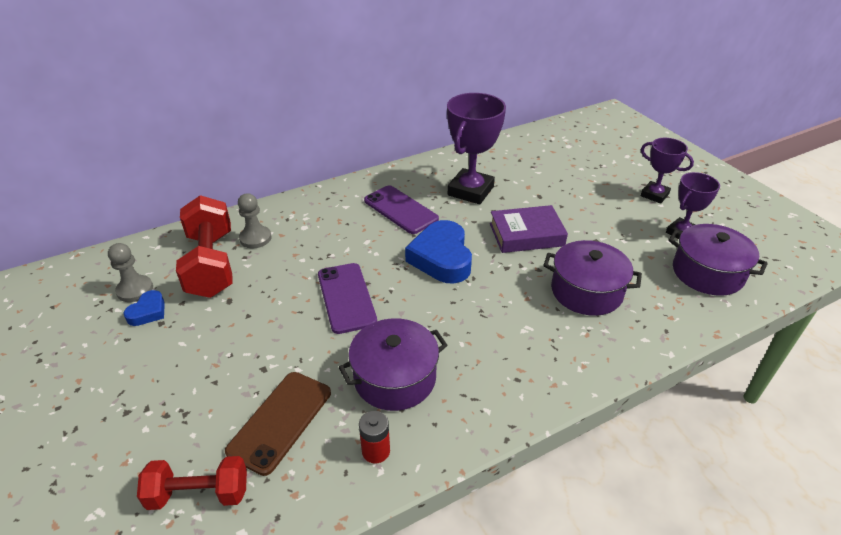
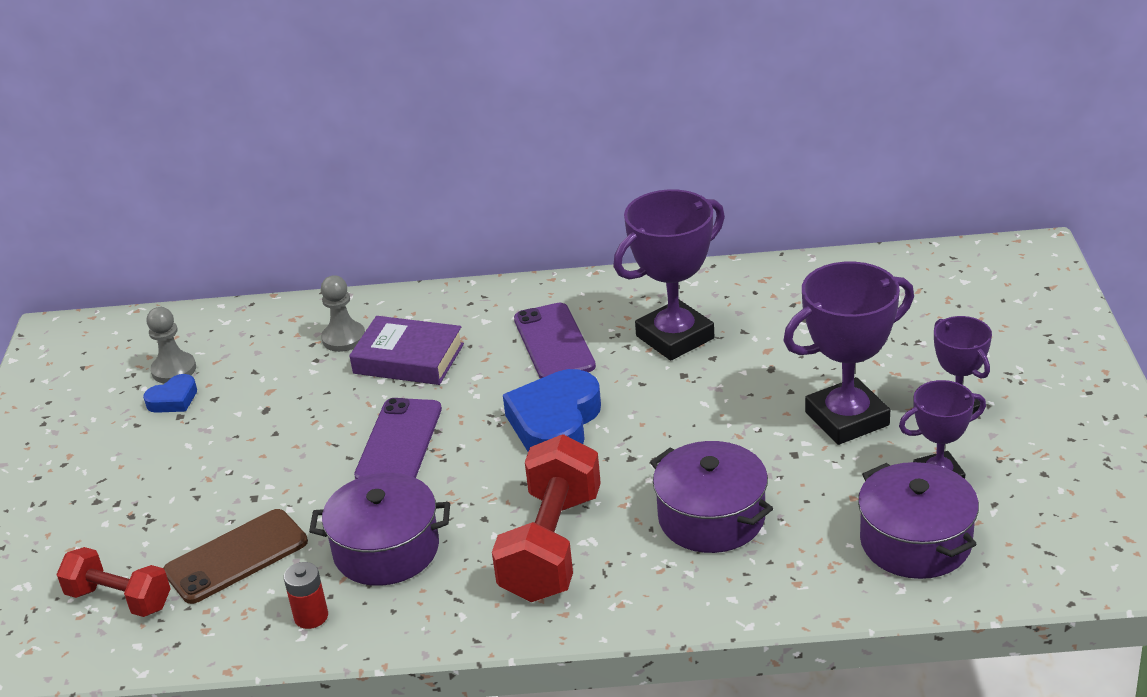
camera: 30 degrees right, 5 degrees down
(211, 264) = (272, 359): red dumbbell -> red dumbbell (551, 546)
(526, 234) = (699, 420): purple book -> purple book (408, 359)
(605, 213) = (847, 418): none -> purple trophy

